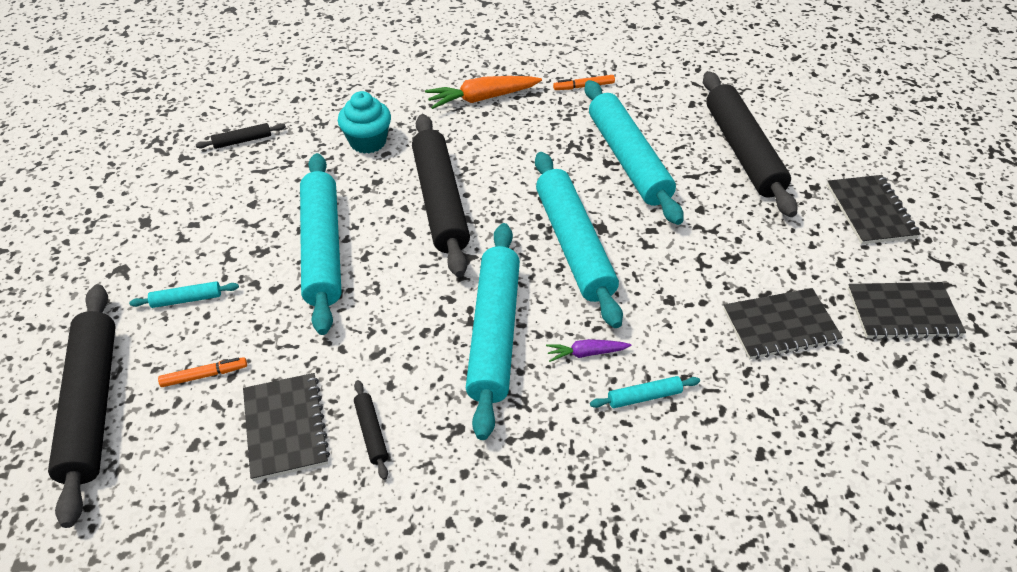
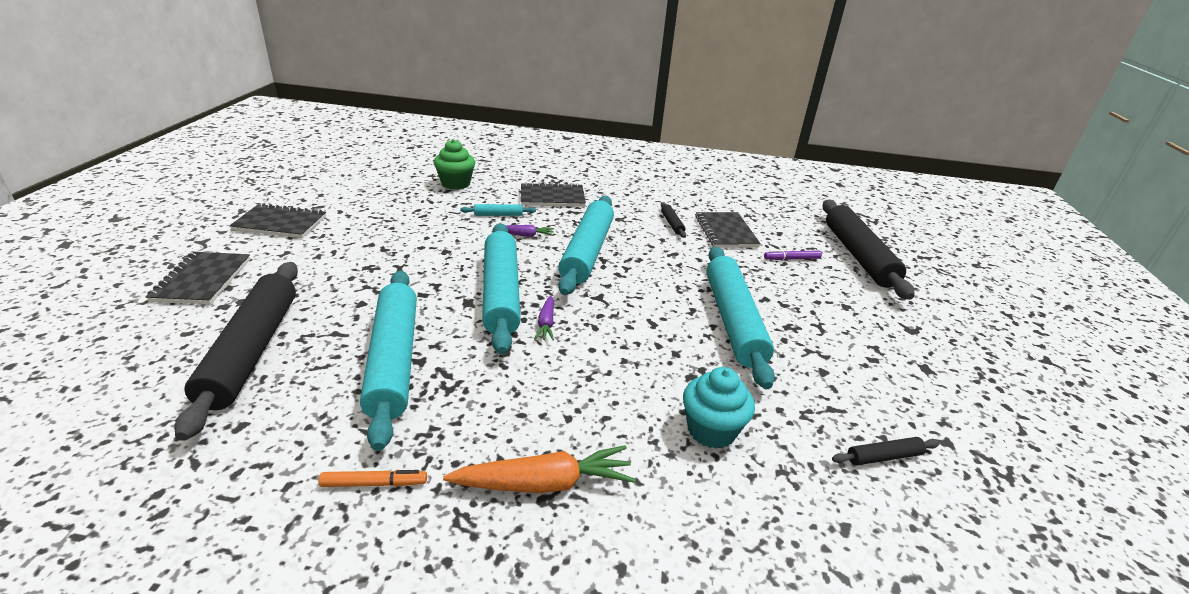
camera: 175 degrees left, 15 degrees down
(186, 299) = (835, 301): turquoise rolling pin -> none
(204, 375) = (791, 259): orange marker -> purple marker
(440, 201) = (621, 346): black rolling pin -> none
(515, 214) = (546, 323): none -> purple carrot
(761, 481) = (455, 184): none -> green cupcake
(780, 326) = (377, 229): black notebook -> black notebook (552, 197)

